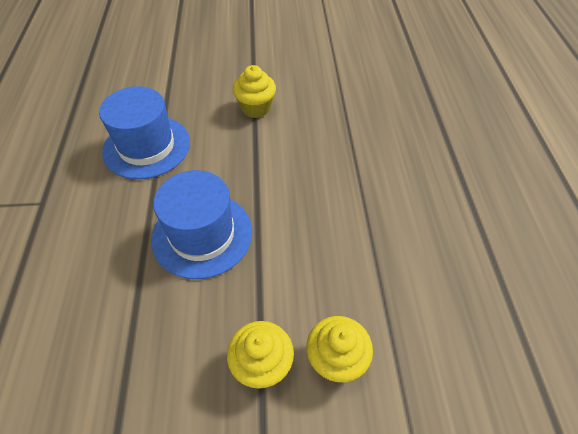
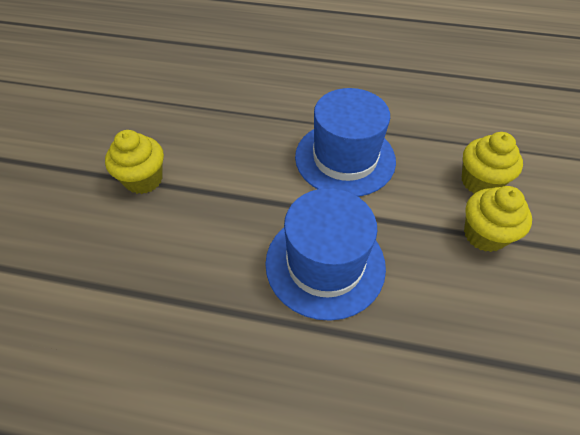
camera: 75 degrees left, 0 degrees up
(146, 146) = (150, 314): blue hat -> blue hat (345, 158)

